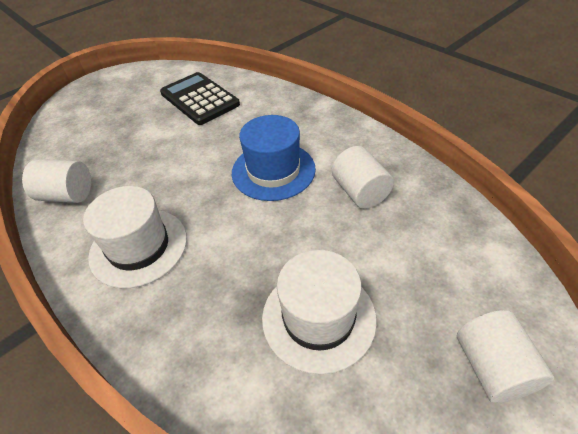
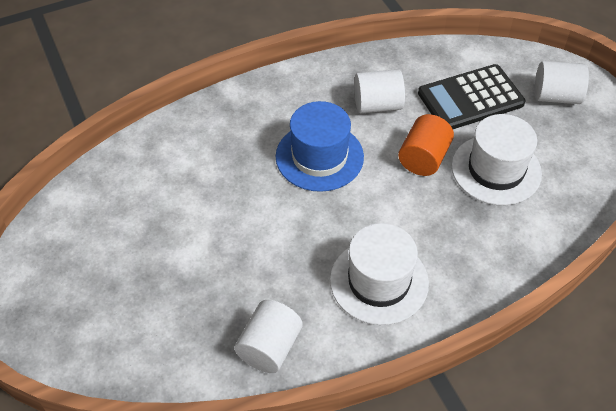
camera: 75 degrees left, 5 degrees up
(199, 99) = (148, 195): black calculator -> black calculator (470, 98)
(305, 245) = (423, 158): none -> orange cylinder

